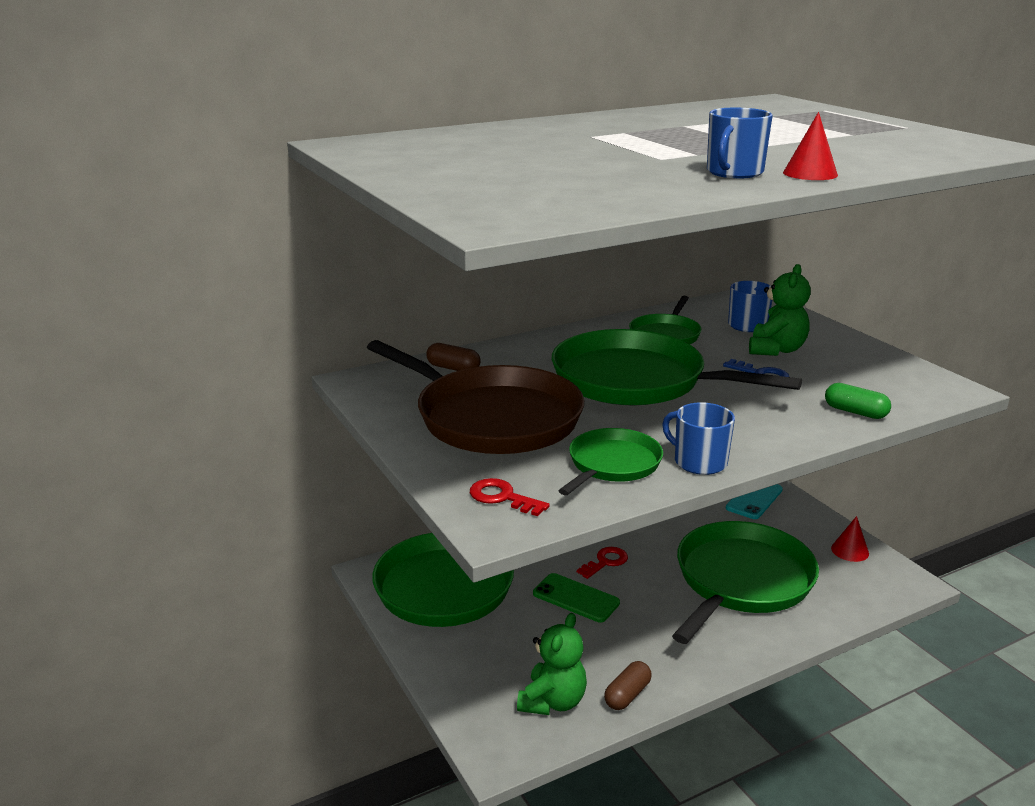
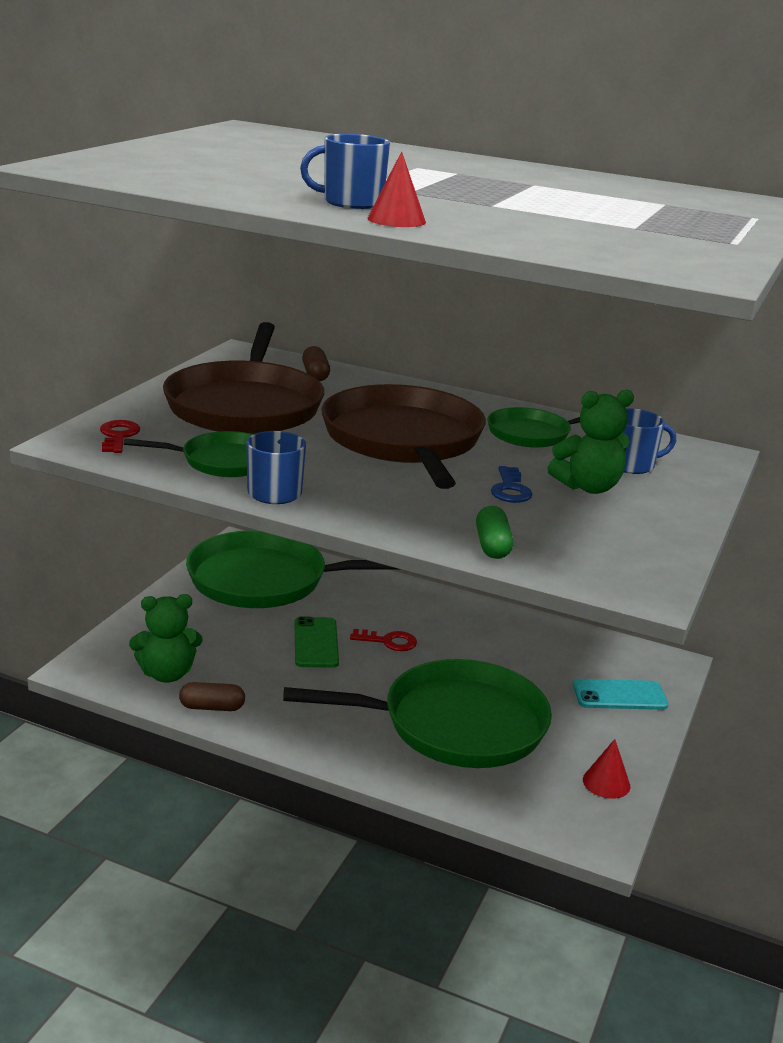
camera: 50 degrees right, 0 degrees up
(636, 380) = (404, 441): green pan -> brown pan

